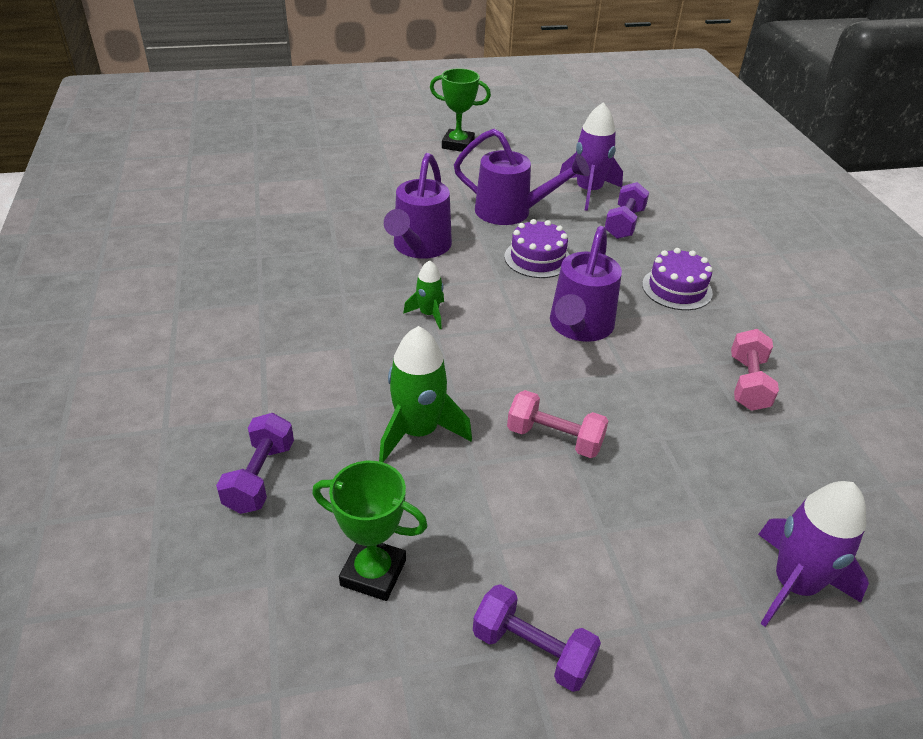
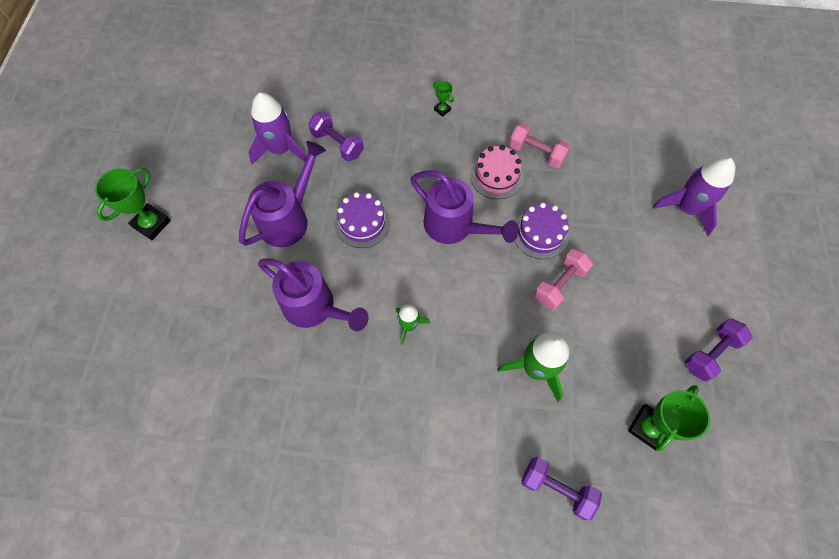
camera: 70 degrees left, 25 degrees up
(677, 289) = (430, 147): purple cake -> purple cake (540, 234)
(680, 351) = (496, 176): none -> pink cake
(739, 288) = (442, 110): none -> green trophy

